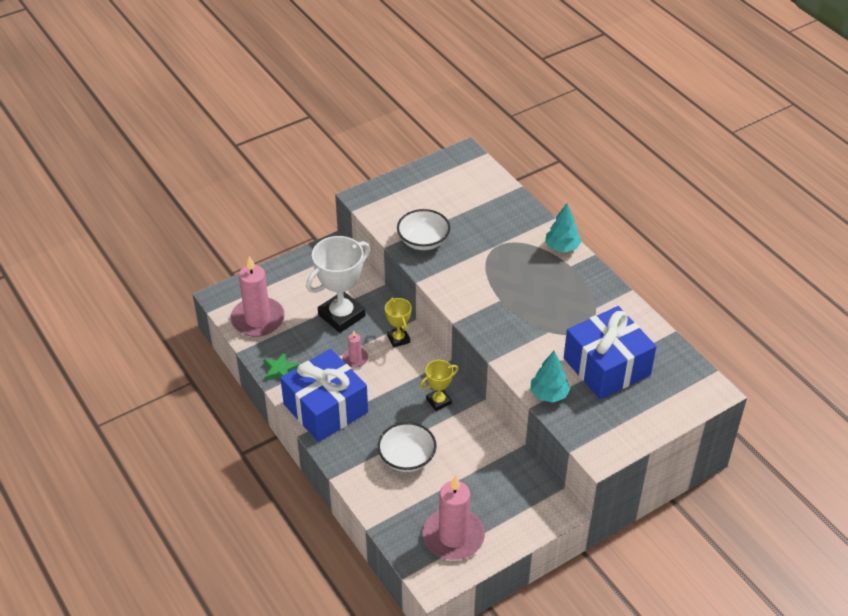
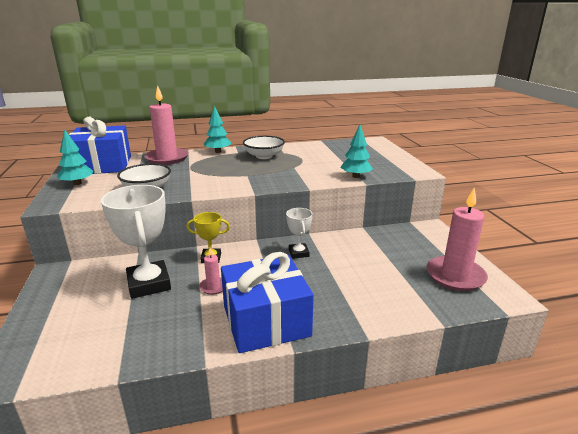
camera: 70 degrees left, 20 degrees down
(258, 319) = (85, 348): pink candle -> pink candle (167, 158)
(280, 370) = (183, 345): green star -> none
(407, 458) = (357, 282): white bowl -> white bowl (264, 156)
(411, 187) = (77, 183): none -> turquoise tree
(438, 401) = (298, 253): yellow trophy -> white trophy
(606, 366) = (339, 158): blue gift -> blue gift (103, 165)

